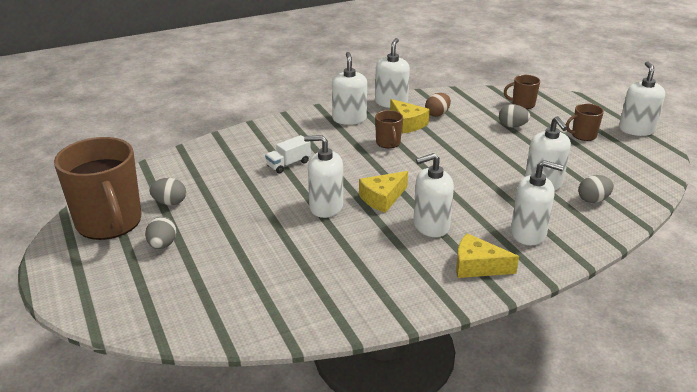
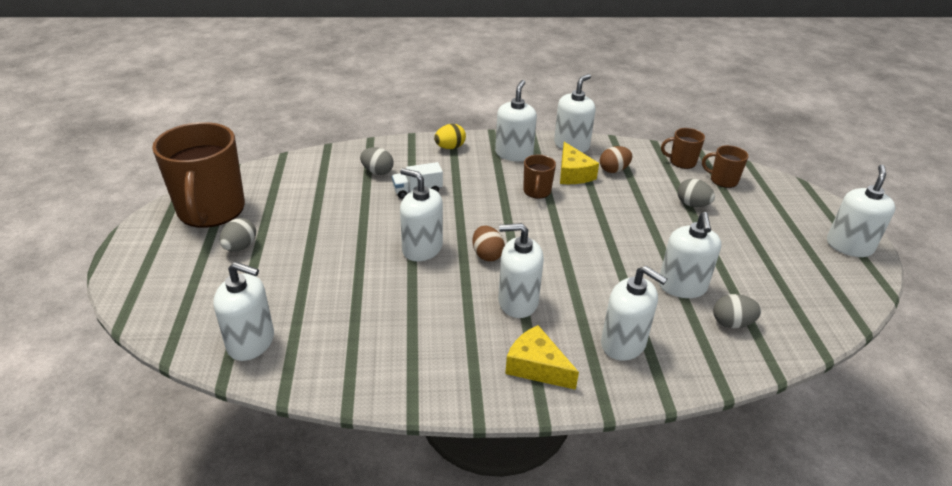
camera: 20 degrees right, 5 degrees up
(170, 202) = (277, 203): grey egg -> grey egg (377, 172)
(232, 314) = (251, 342): none -> white soap dispenser
(291, 125) = (450, 147): none -> yellow egg
(382, 198) = (487, 255): yellow cheese -> brown egg
(583, 135) = (773, 236): brown mug -> brown mug (682, 162)

